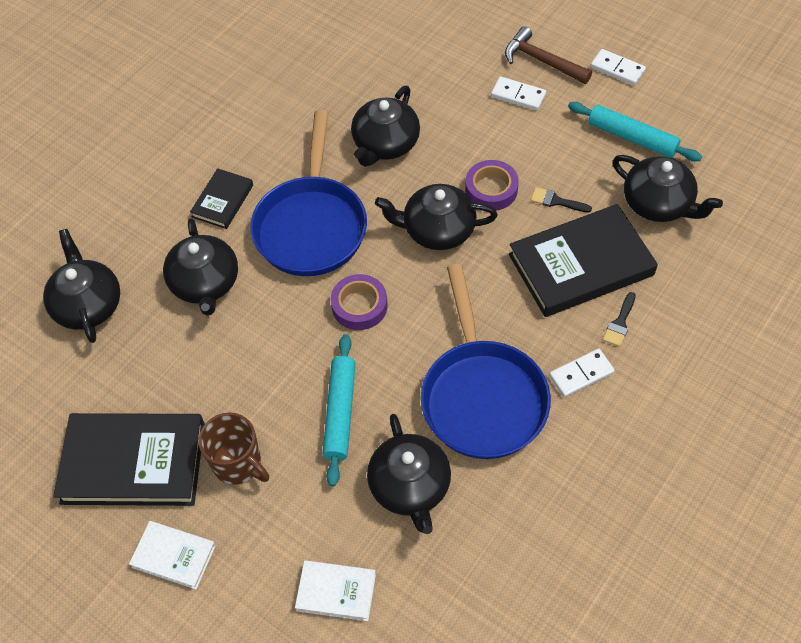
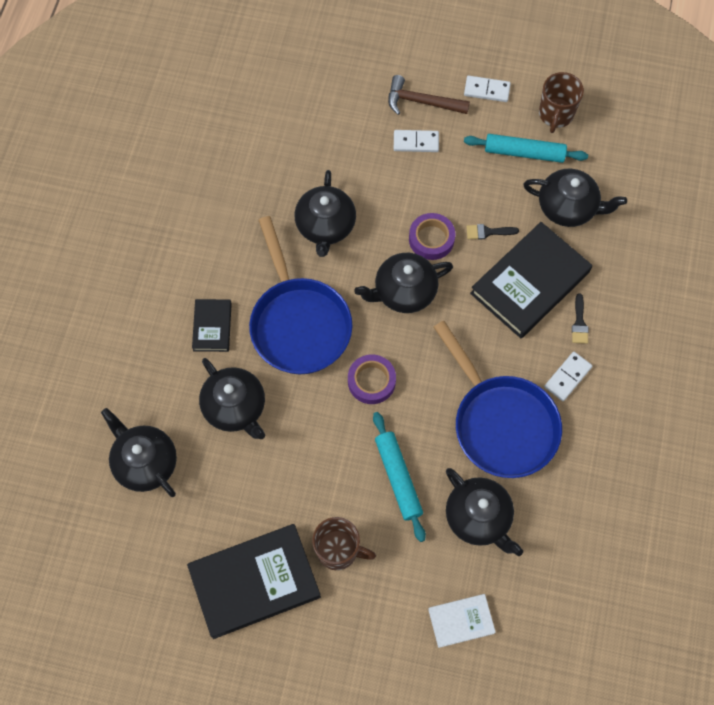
camera: 25 degrees left, 10 degrees up
(174, 556) = (325, 643): white book -> none
(683, 112) = (555, 115): none -> brown mug

